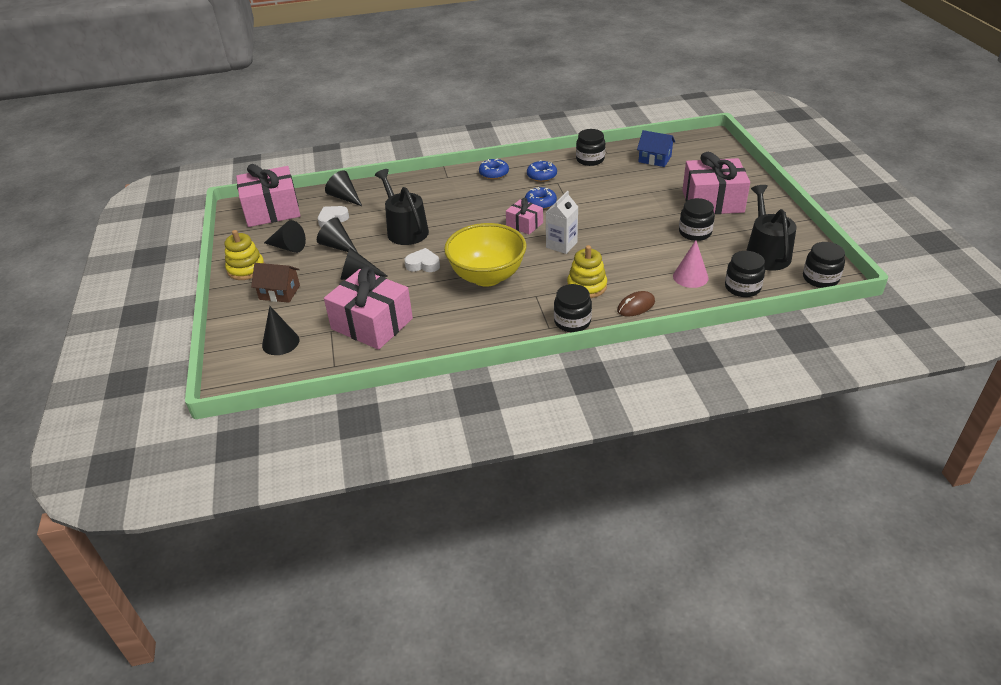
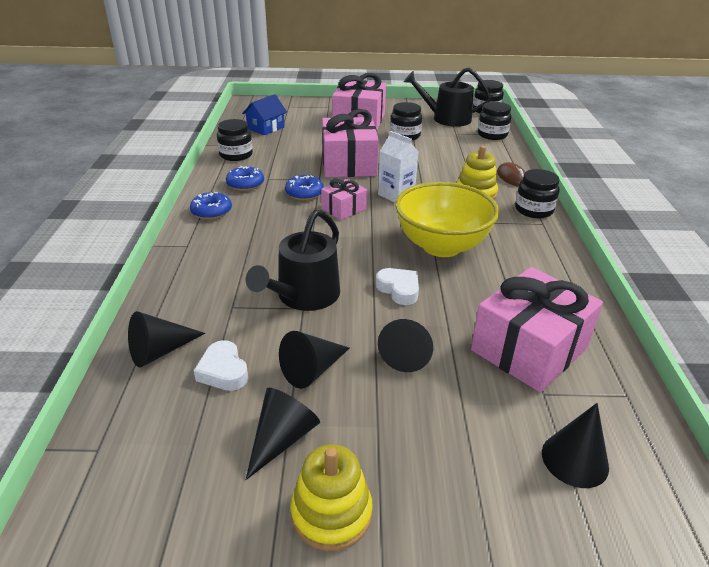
camera: 80 degrees left, 5 degrees down
(272, 210) = (124, 462): pink gift -> pink gift (349, 164)
(279, 292) = (428, 457): brown house -> none
(405, 230) = (304, 296): black watering can -> black watering can turned 45 degrees counterclockwise
(423, 264) = (399, 289): white heart -> white heart turned 120 degrees clockwise
(690, 277) = (472, 149): pink cone -> none

